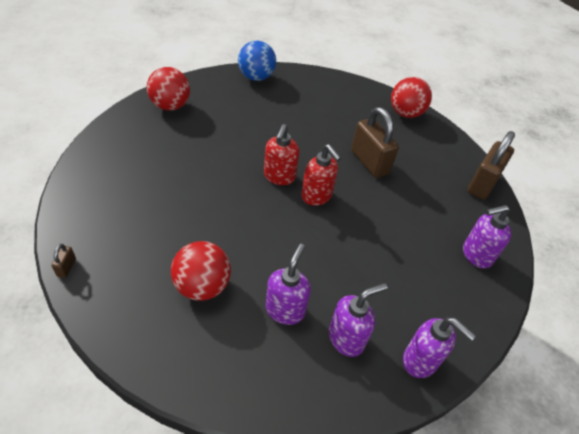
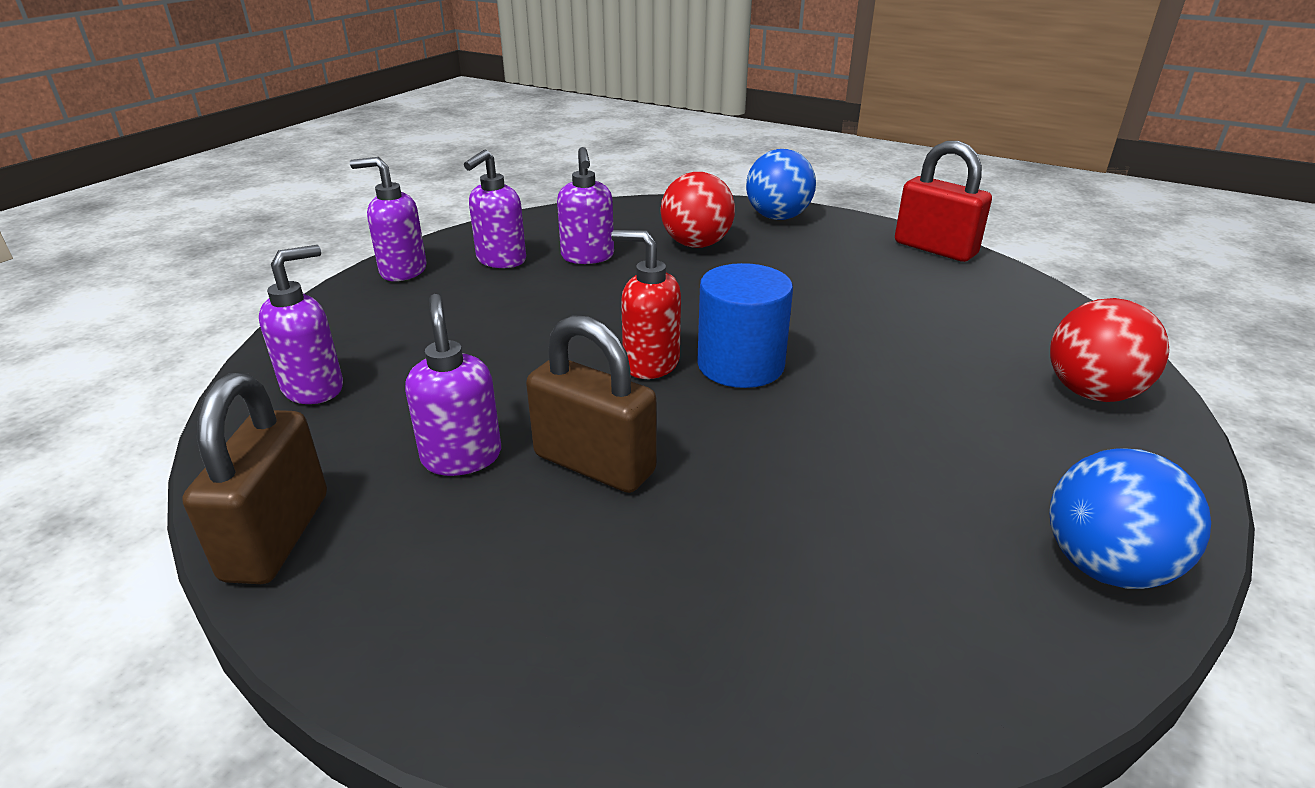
camera: 155 degrees right, 15 degrees down
(66, 267) = (842, 217): brown padlock -> none
(75, 202) = (935, 249): none -> red padlock
(108, 292) = (777, 217): none -> blue ball
(279, 177) = (740, 365): red soap dispenser -> blue cylinder
(405, 113) = (571, 688): red ball -> none
(416, 186) = (461, 457): none -> purple soap dispenser

